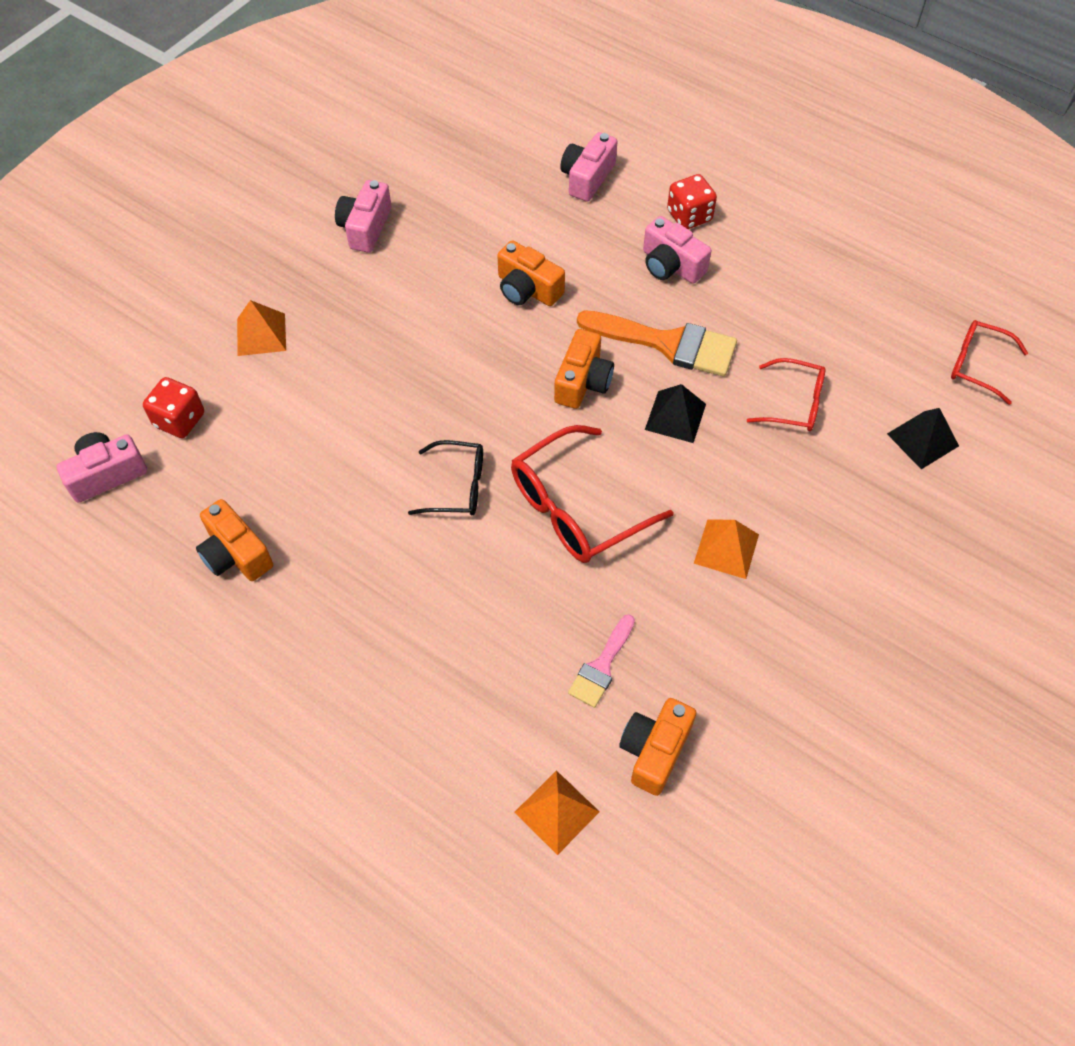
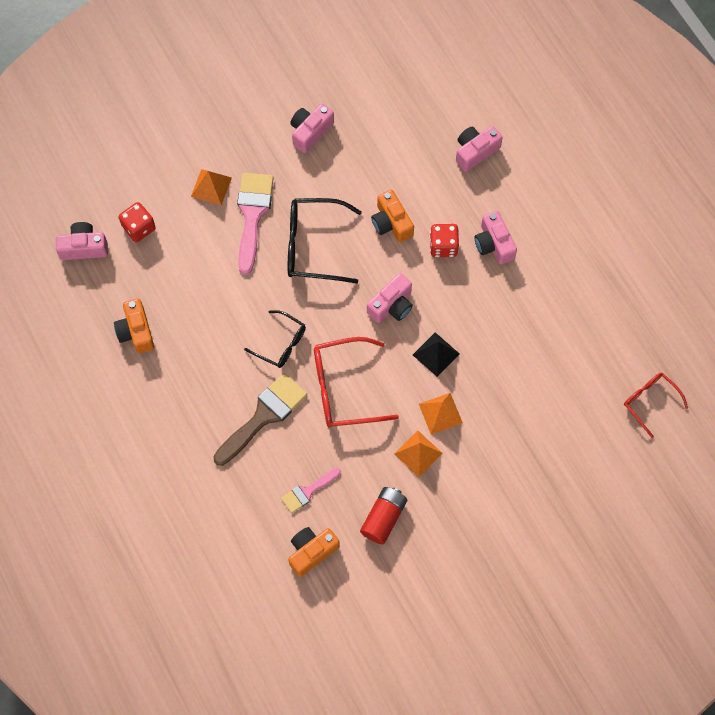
camera: 25 degrees right, 10 degrees up
(336, 347) = (252, 215): none -> pink brush
(439, 351) = (314, 246): none -> black glasses
(482, 591) = (263, 416): none -> brown brush
(556, 811) = (242, 560): orange pyramid -> orange pyramid (440, 413)
(583, 382) = (392, 305): orange camera -> pink camera
(667, 343) = (459, 301): orange brush -> none
(689, 216) = (527, 211): red dice -> red dice (443, 246)
(730, 655) = (383, 518): none -> red battery
(793, 403) = (515, 377): red glasses -> none
(922, 439) = (581, 437): black pyramid -> none

